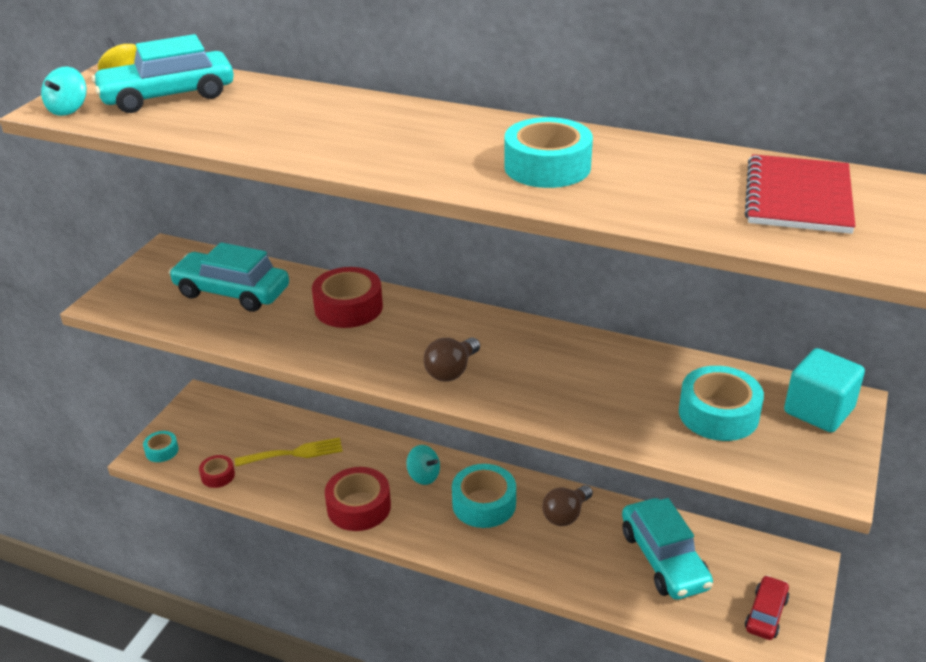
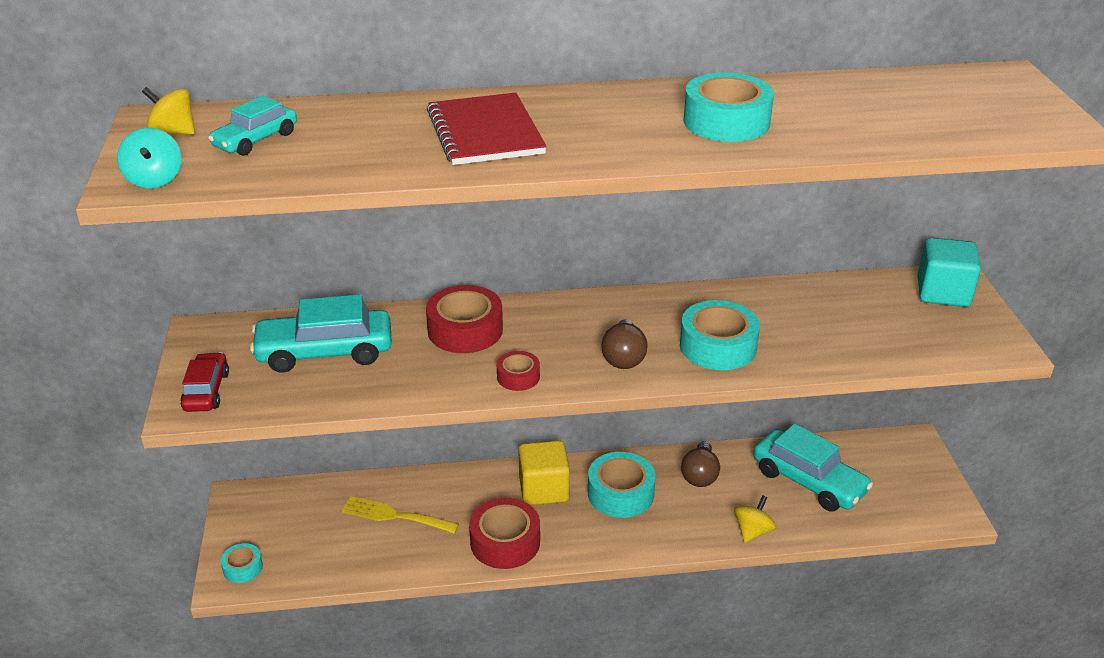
camera: 30 degrees left, 0 degrees up
(168, 96) = (255, 140): turquoise car -> turquoise car, size x0.58
(218, 475) = (330, 569): red tape -> red tape (518, 377)
(294, 453) = (394, 516): yellow fork -> yellow fork turned 120 degrees counterclockwise
(423, 476) = (544, 489): turquoise spinning top -> yellow cube
(573, 583) = (753, 531): none -> yellow spinning top
(718, 414) = (875, 320): turquoise tape -> turquoise tape (718, 346)
(766, 614) = (918, 493): red car -> red car (206, 391)
(798, 197) = (948, 99): red notebook -> red notebook (485, 132)

